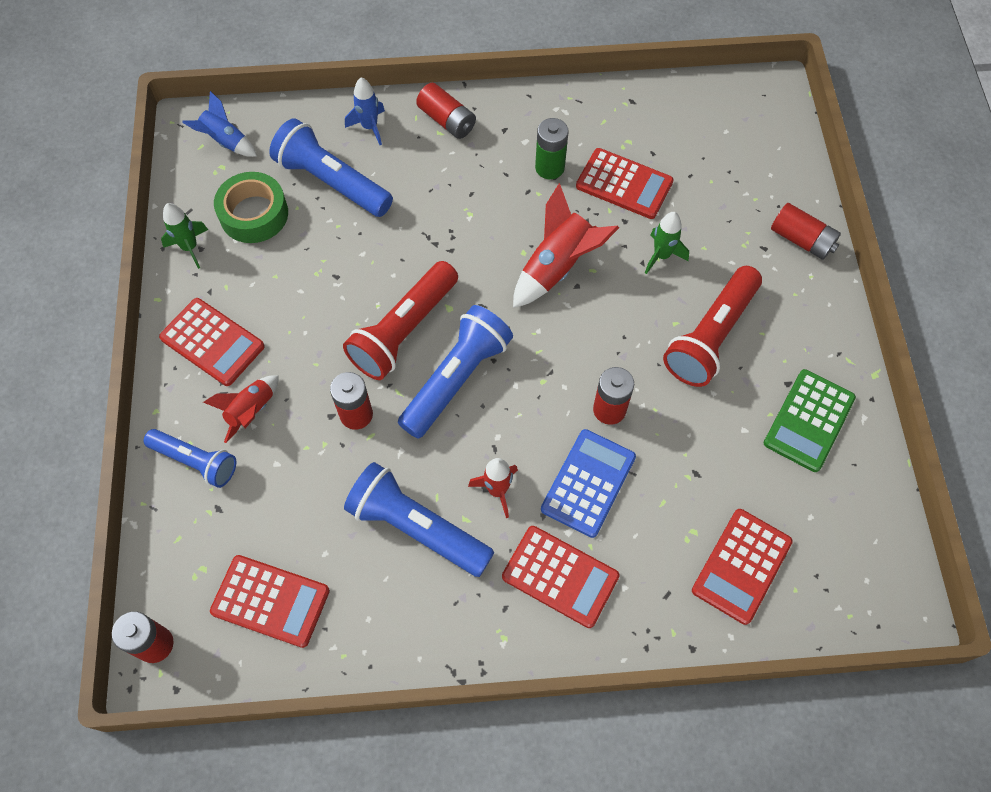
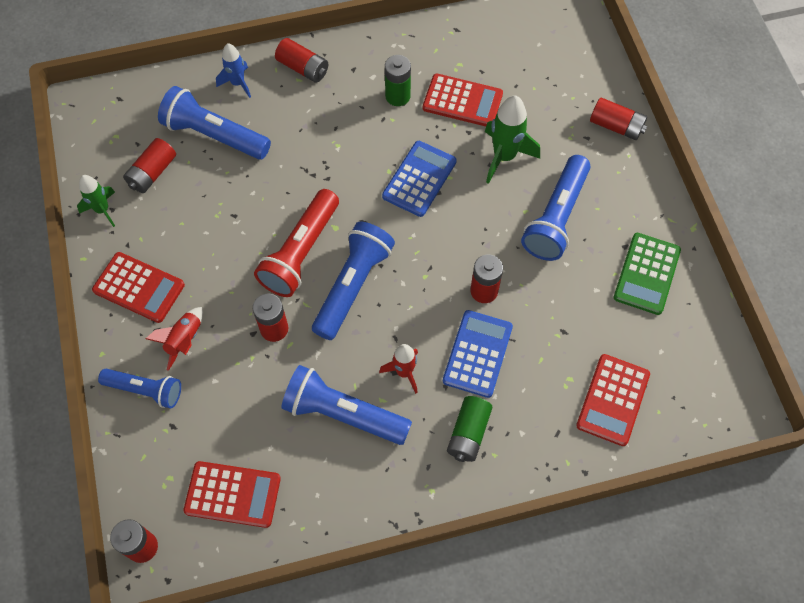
camera: 10 degrees left, 0 degrees up
(225, 141) = (114, 114): blue rocket -> none
(254, 214) = (152, 173): green tape -> red battery
(557, 267) = (419, 179): red rocket -> blue calculator
(560, 576) = (468, 433): red calculator -> green battery
(661, 256) = (504, 156): green rocket -> green rocket, size x1.58
(711, 336) = (556, 217): red flashlight -> blue flashlight

